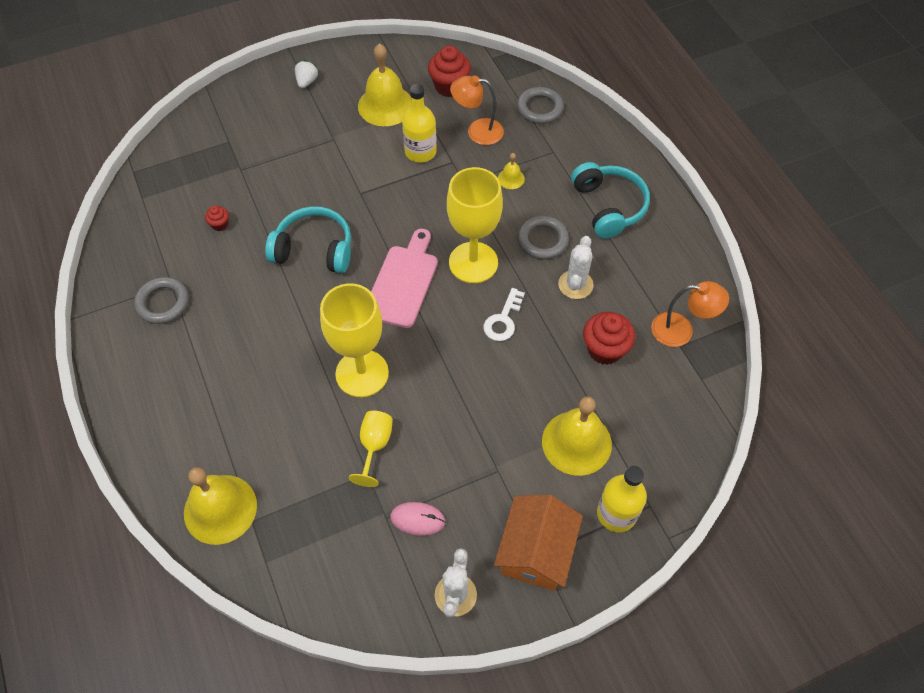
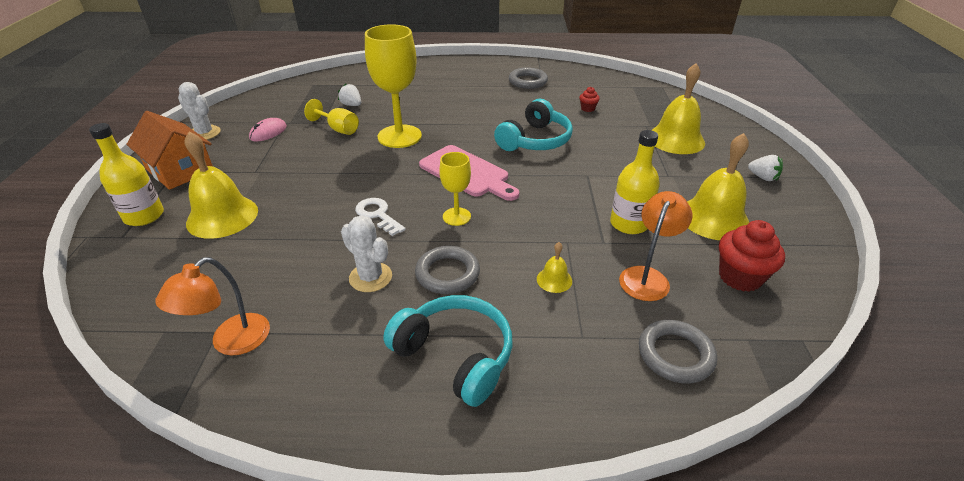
camera: 115 degrees right, 20 degrees down
(220, 509) = (361, 77): yellow bell -> yellow bell (676, 139)
(308, 468) = (351, 105): none -> white strawberry
(473, 262) = (456, 216): yellow goblet -> yellow goblet, size x0.53
(604, 349) = (279, 268): red cupcake -> none
(608, 206) = (455, 356): turquoise headphones -> turquoise headphones turned 150 degrees counterclockwise

